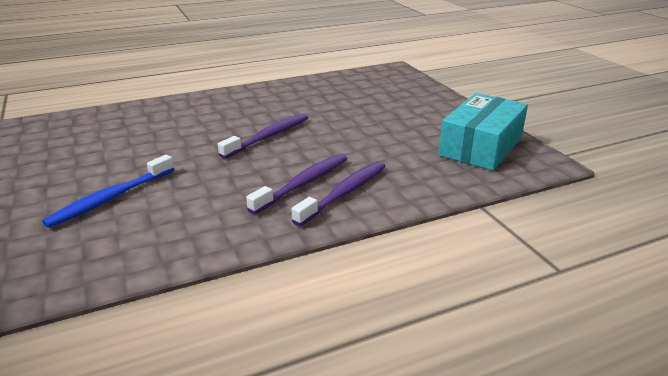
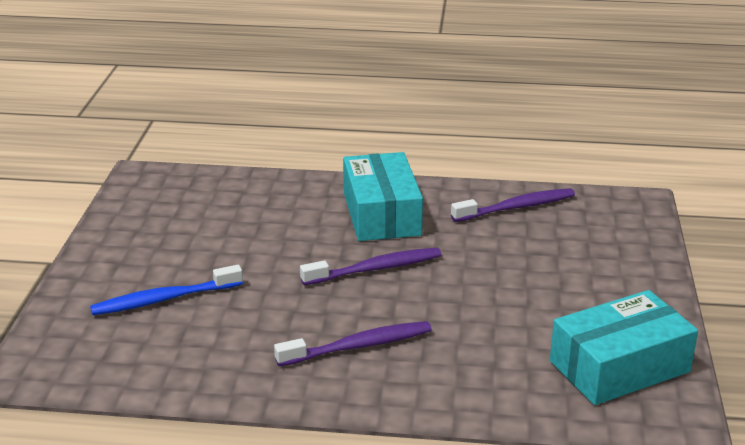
camera: 30 degrees right, 0 degrees up
(242, 107) = (381, 214): none -> turquoise box
(344, 193) = (391, 373): purple toothbrush -> purple toothbrush (516, 207)

